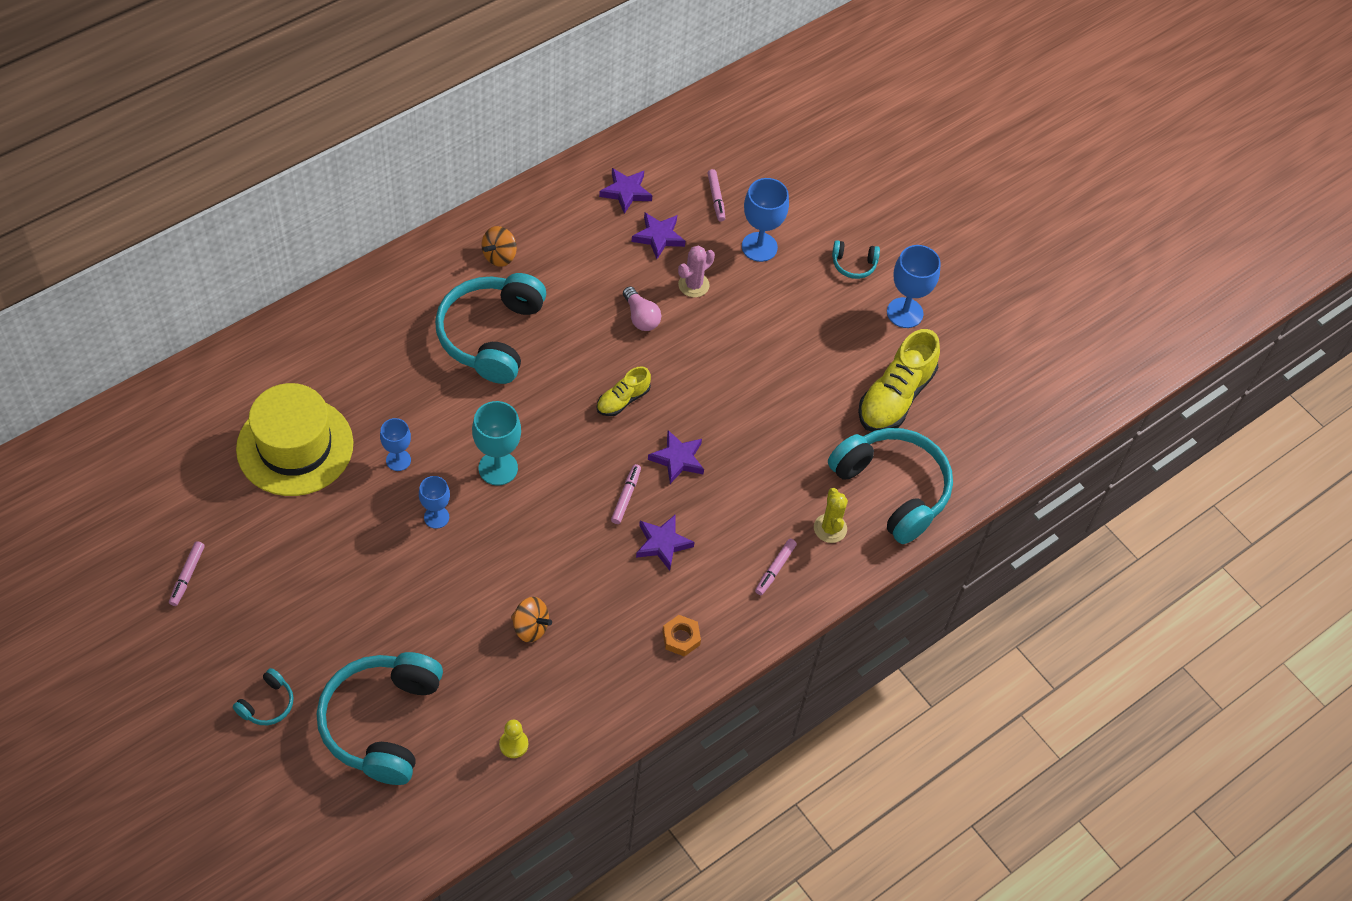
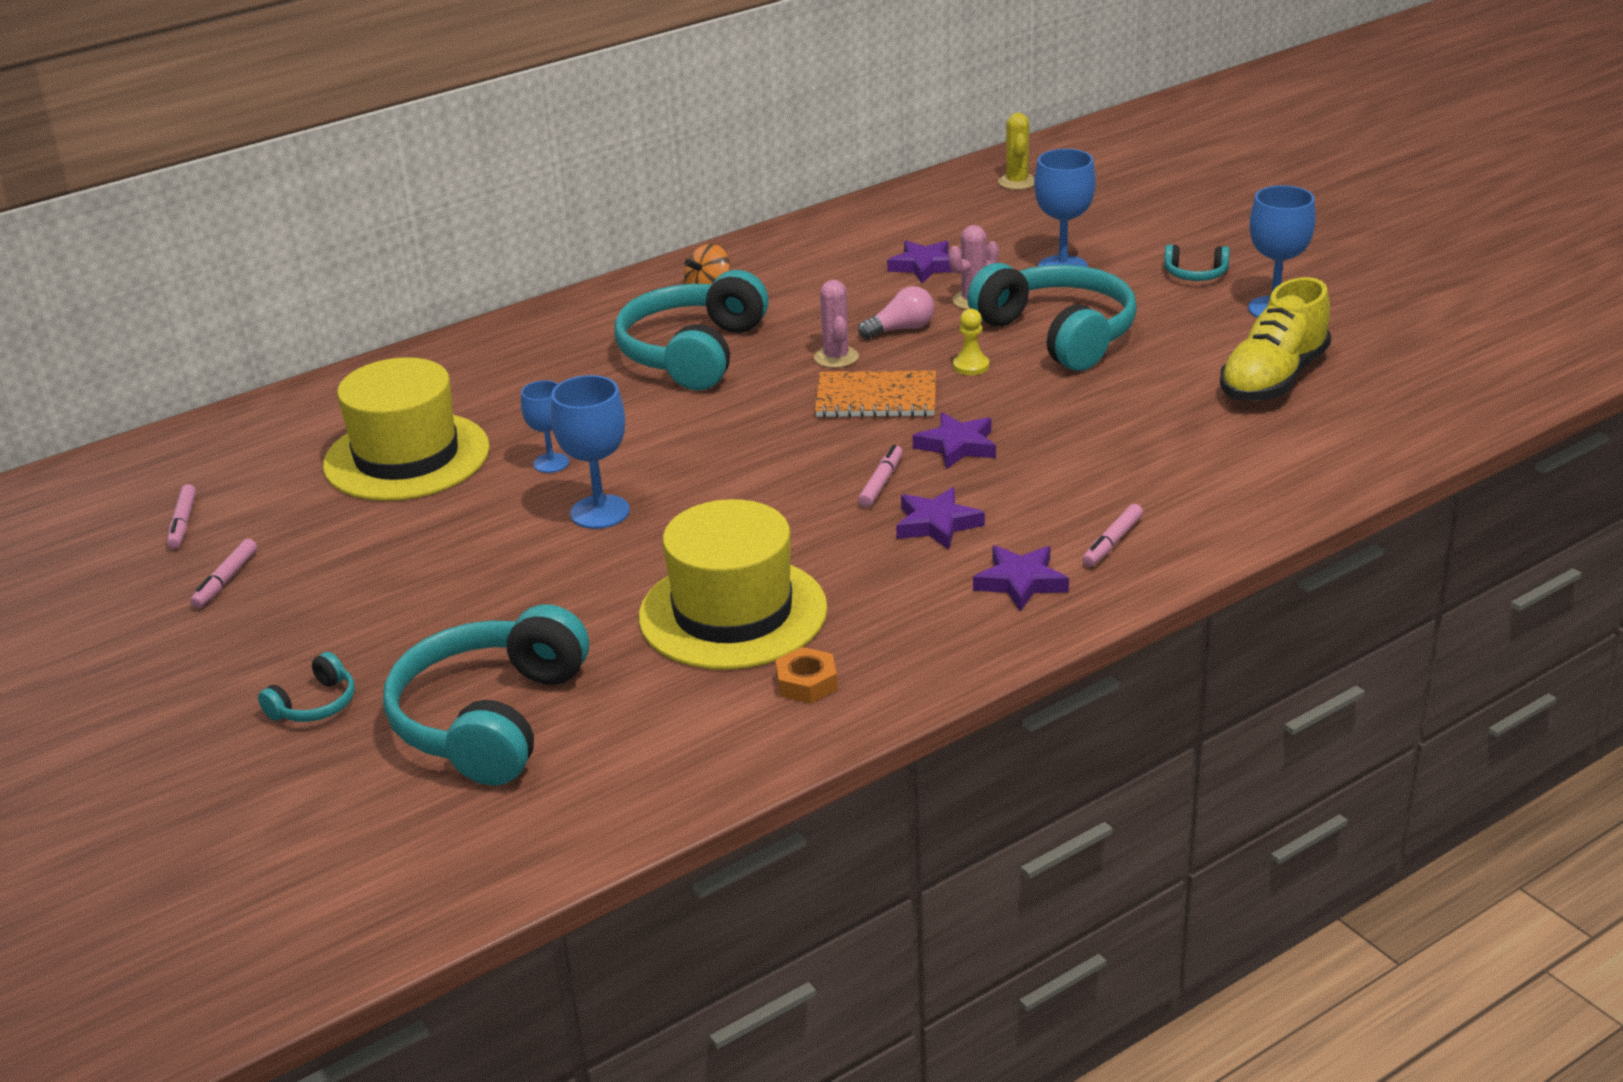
camera: 10 degrees right, 25 degrees down
(436, 517) = (600, 512): blue goblet -> blue goblet, size x1.58
(498, 468) = (694, 464): turquoise goblet -> none
(513, 744) = (698, 737): yellow pawn -> yellow pawn (971, 366)
(530, 627) = (733, 613): orange spinning top -> yellow hat
(594, 349) = (836, 357): none -> pink cactus
(623, 400) = (876, 398): yellow shoe -> orange notebook
(626, 192) = (880, 235): purple star -> purple star (1020, 582)
(641, 317) = (901, 329): pink light bulb -> pink light bulb turned 90 degrees counterclockwise
(681, 638) = (969, 616): orange nut -> orange nut (806, 683)
(716, 198) = (1000, 234): pink marker -> pink marker (183, 523)
(830, 528) = (1193, 500): yellow cactus -> yellow cactus (1017, 182)
(892, 489) = (1283, 460): turquoise headphones -> turquoise headphones (1058, 334)

